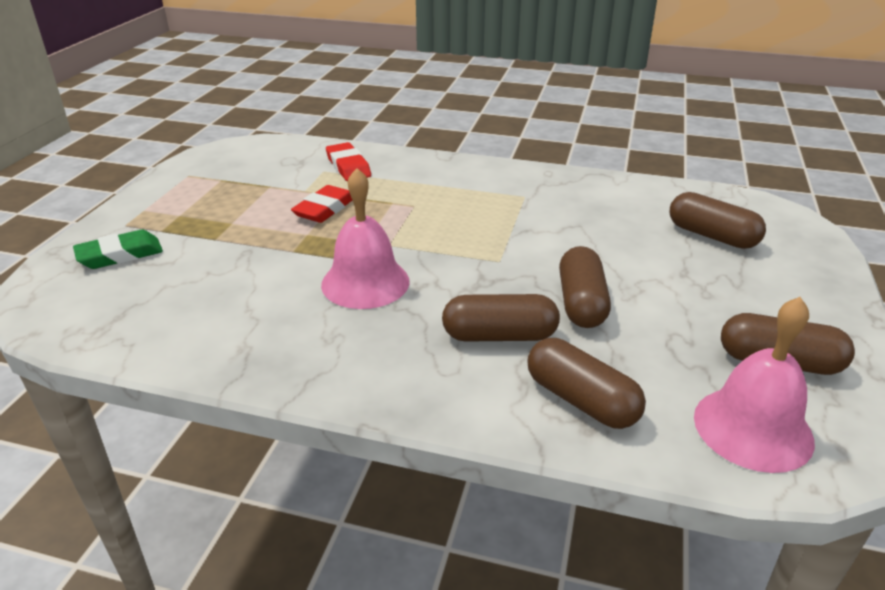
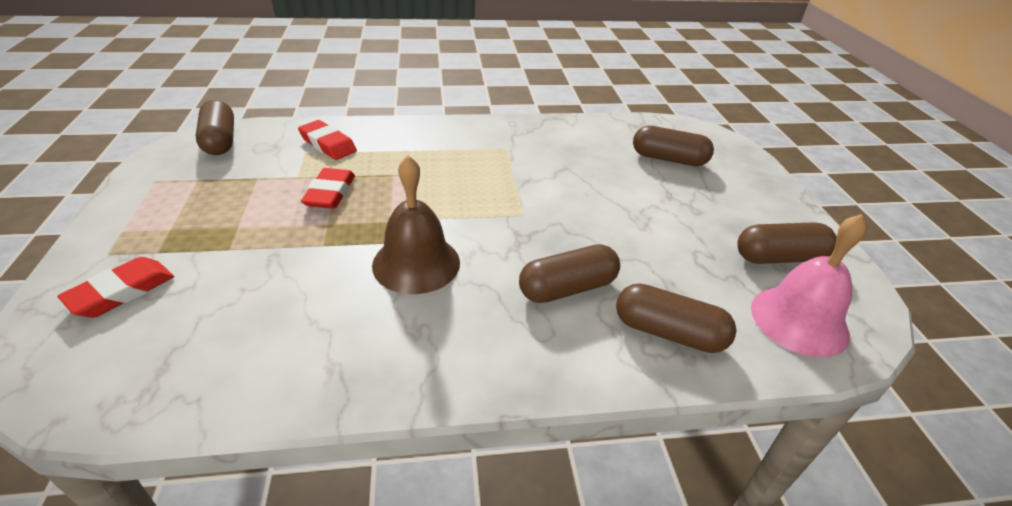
camera: 25 degrees left, 5 degrees up
(120, 255) = (122, 292): green eraser -> red eraser
(365, 282) = (416, 263): pink bell -> brown bell
(581, 303) = (612, 240): brown capsule -> brown capsule (220, 141)

